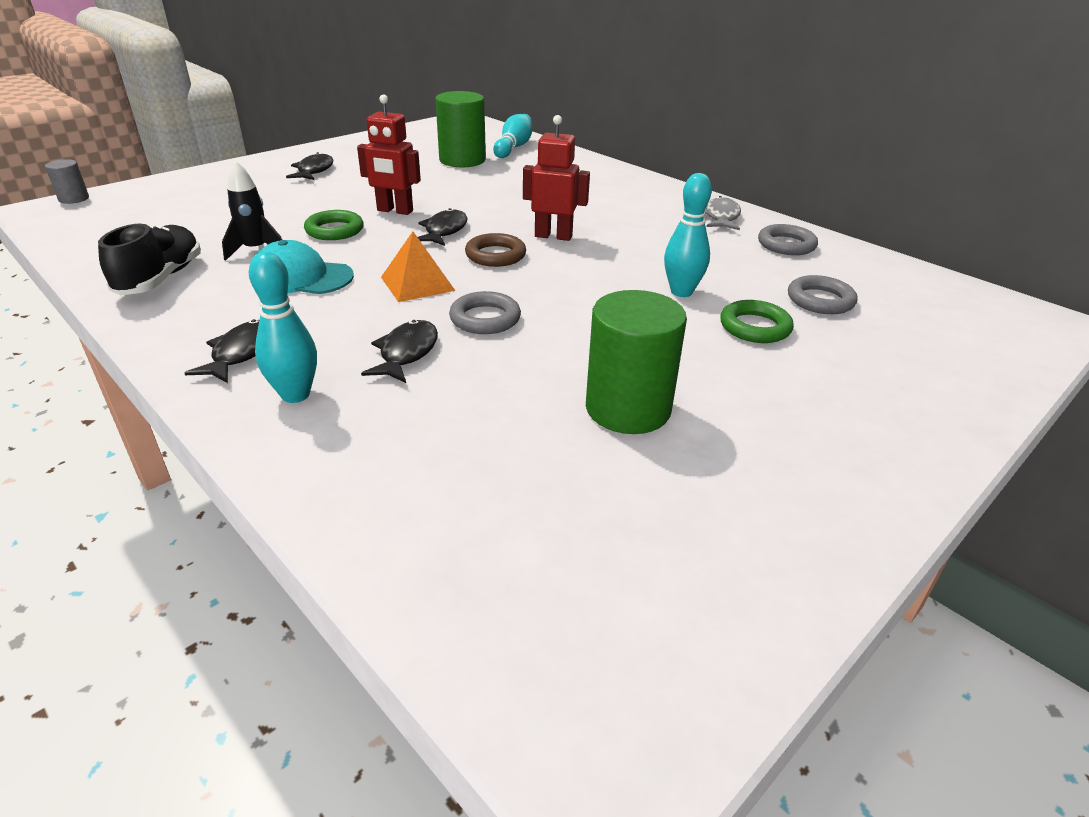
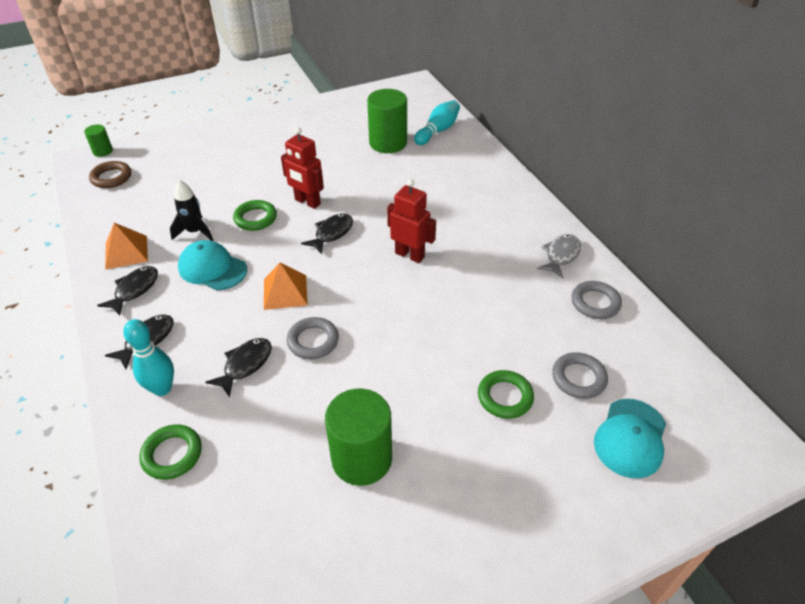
camera: 20 degrees right, 10 degrees up
(74, 199) = (103, 151): grey cylinder -> green cylinder
(161, 278) = (126, 252): black shoe -> orange pyramid
(314, 171) = (271, 141): black fish -> black fish (134, 290)
(353, 456) = (172, 454): none -> green ring
(495, 255) = (355, 270): brown ring -> brown ring (111, 177)
(681, 292) = (472, 343): turquoise bowling pin -> none
(914, 335) = (630, 438): none -> turquoise cap

